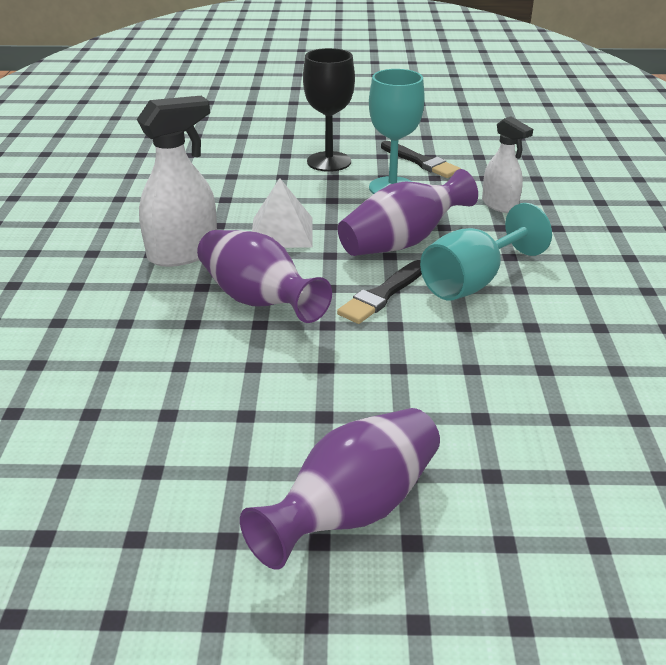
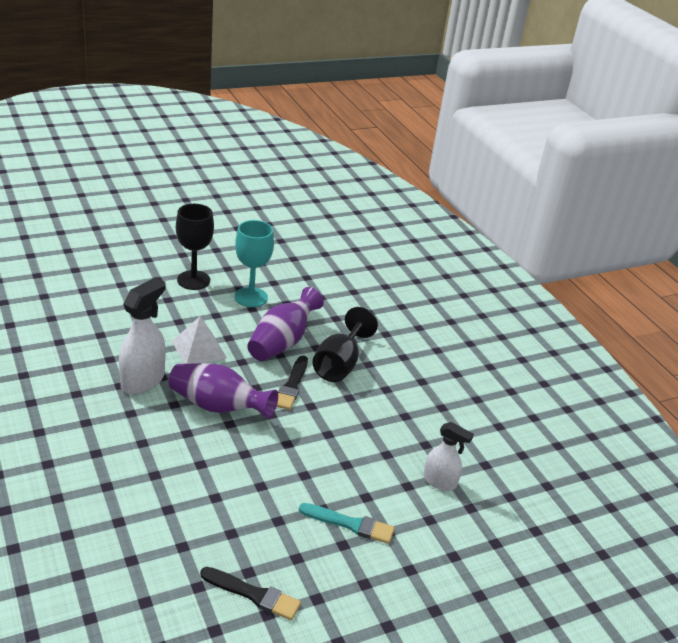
camera: 30 degrees left, 0 degrees up
(352, 510) = (350, 524): purple vase -> turquoise brush
(421, 162) = (258, 270): black brush -> black brush (253, 594)
(472, 282) = (339, 364): turquoise goblet -> black goblet
(500, 205) = (327, 300): white spray bottle -> white spray bottle (440, 481)

